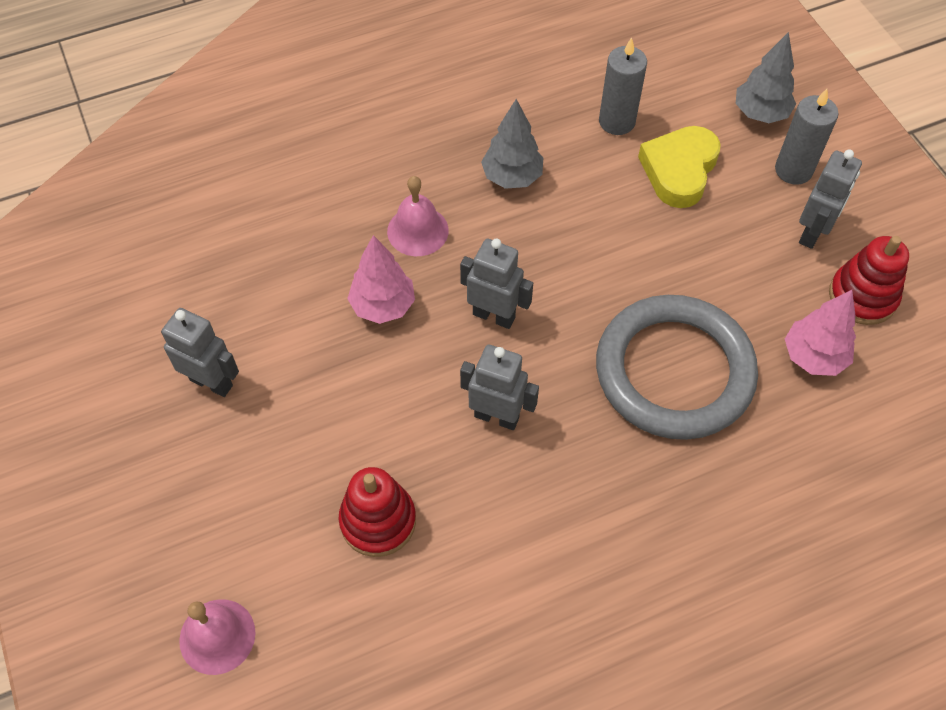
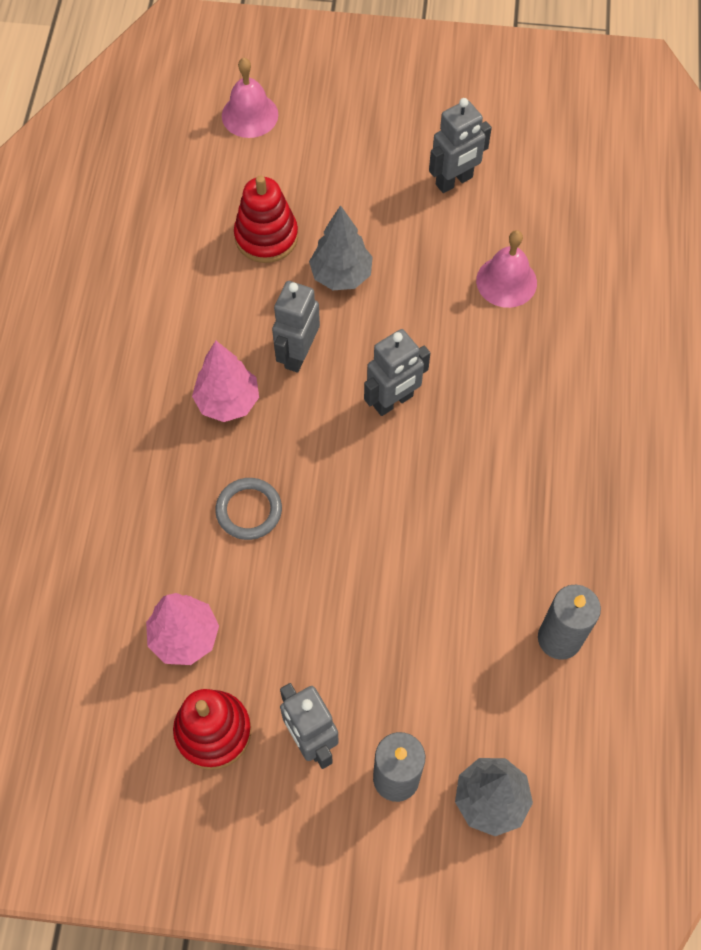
camera: 120 degrees right, 5 degrees up
(383, 306) = (455, 324): pink tree -> pink tree (228, 402)
(417, 231) = (521, 387): pink bell -> pink bell (506, 281)
(496, 416) = (297, 354): grey robot -> grey robot turned 150 degrees clockwise
(512, 177) = (540, 498): grey tree -> grey tree (341, 275)
(674, 371) = (249, 510): grey ring -> grey ring, size x0.42
(679, 170) = (461, 659): yellow heart -> none

